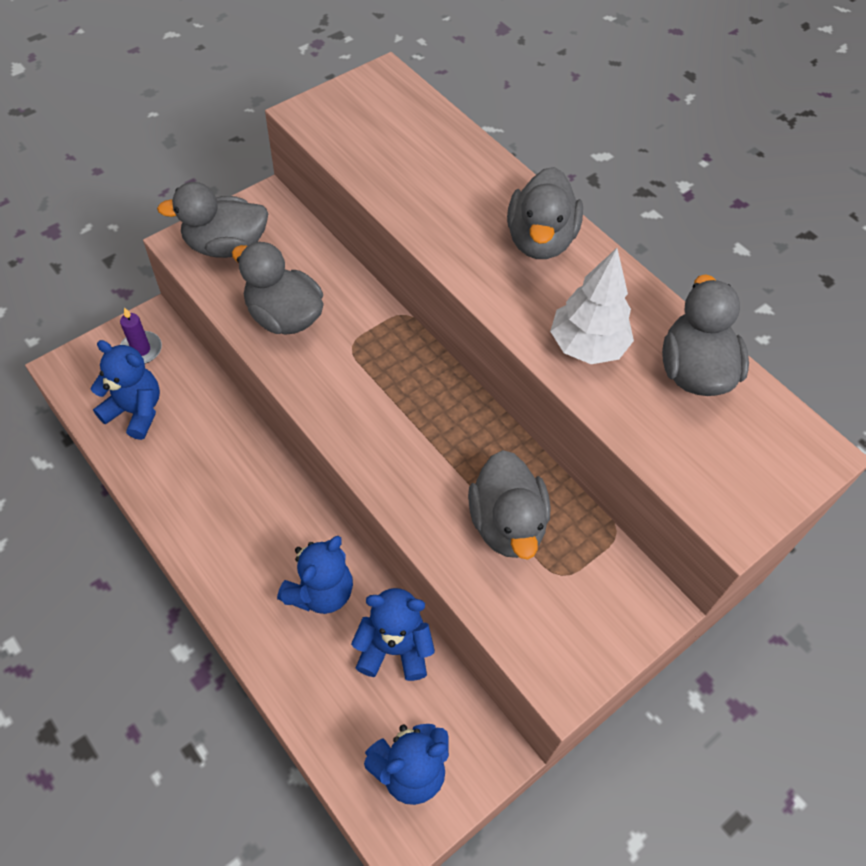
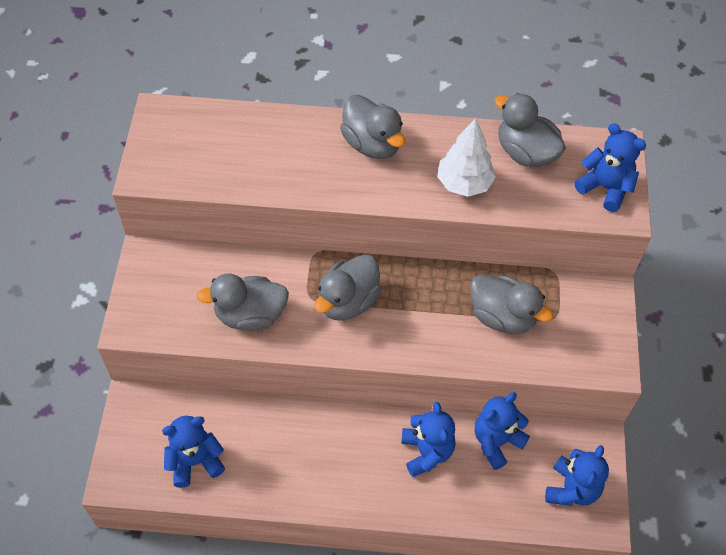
camera: 45 degrees left, 0 degrees up
(141, 350) = (147, 424): purple candle -> none
(226, 246) = (157, 305): grey duck -> grey duck (348, 302)
(745, 479) = (605, 188): none -> blue teddy bear

